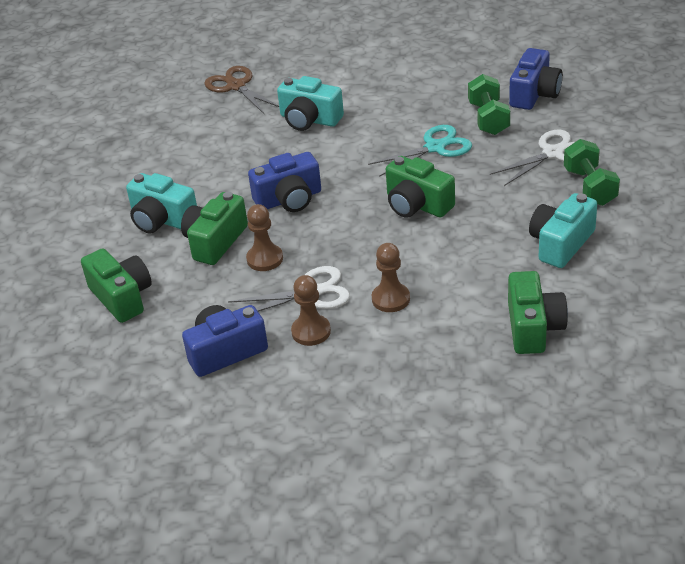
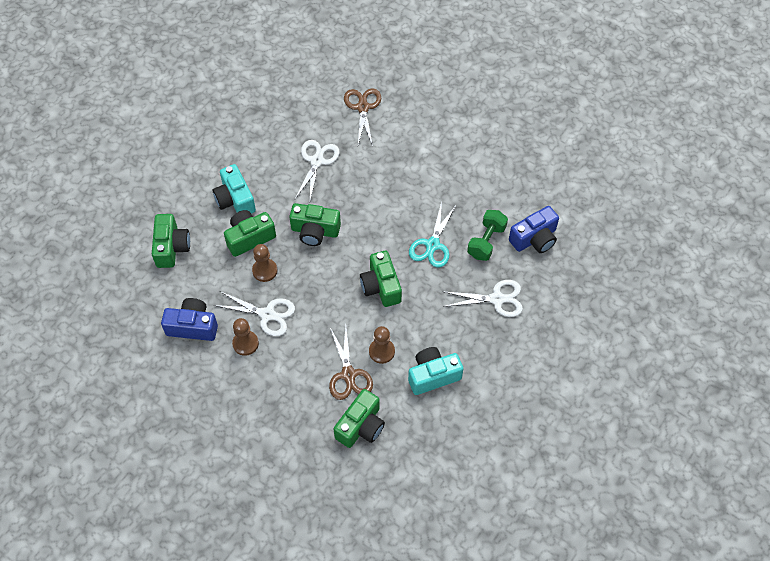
camera: 30 degrees right, 20 degrees up
(228, 146) = (317, 161): none -> white scissors
(289, 199) = (315, 231): blue camera -> green camera
(309, 119) = (381, 168): turquoise camera -> none
(390, 299) = (305, 350): brown pawn -> brown pawn (381, 351)
(435, 147) = (432, 245): turquoise scissors -> turquoise scissors turned 105 degrees clockwise
(466, 292) = (348, 374): none -> brown scissors
(590, 187) = (492, 343): green dumbbell -> none

